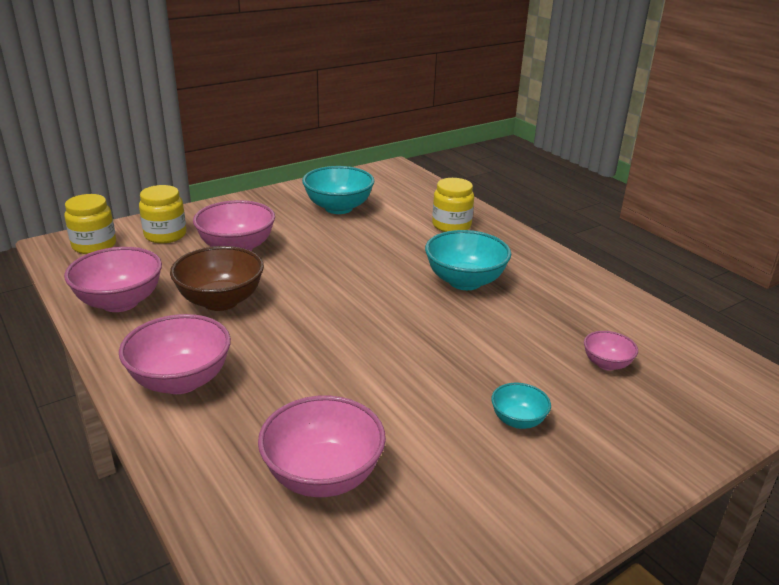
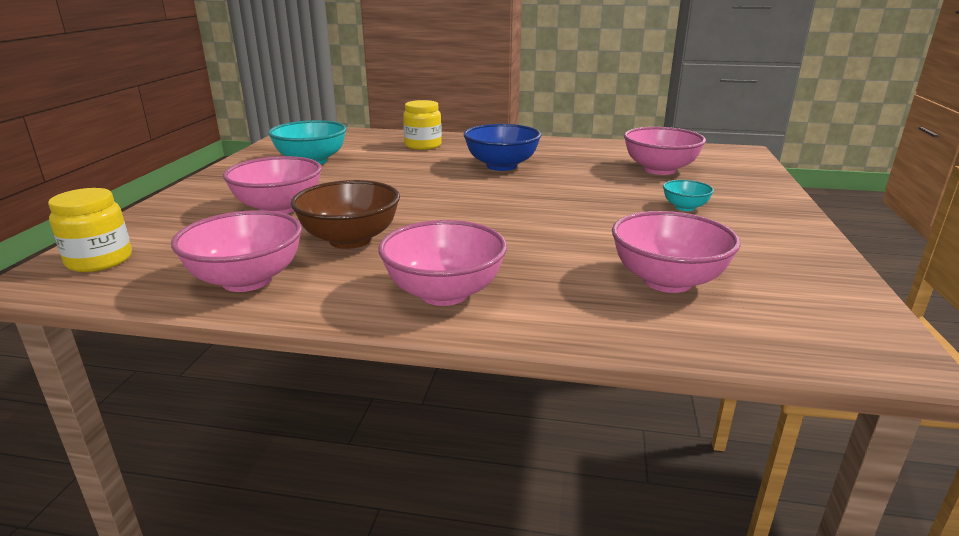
camera: 45 degrees left, 5 degrees down
(165, 235) = (175, 226): yellow jar -> none
(465, 281) = (501, 166): turquoise bowl -> blue bowl
(606, 364) = (659, 170): pink bowl -> pink bowl, size x1.89

